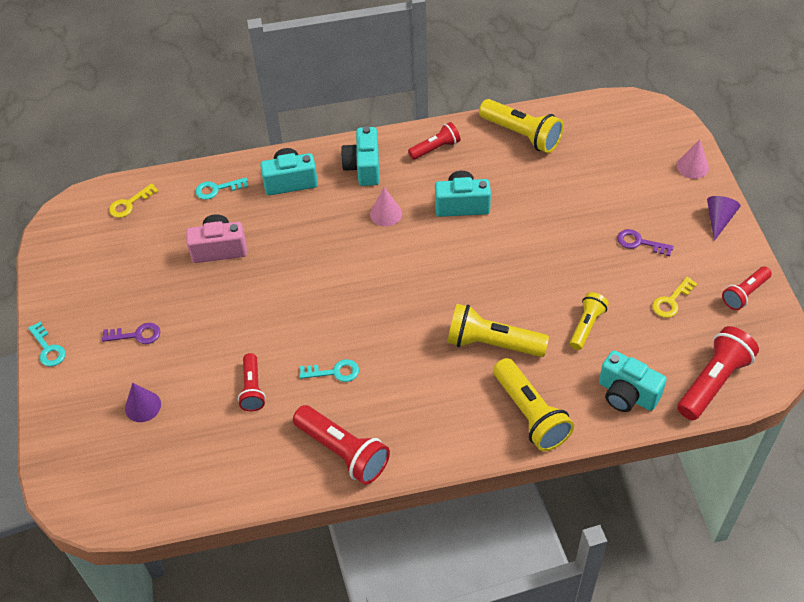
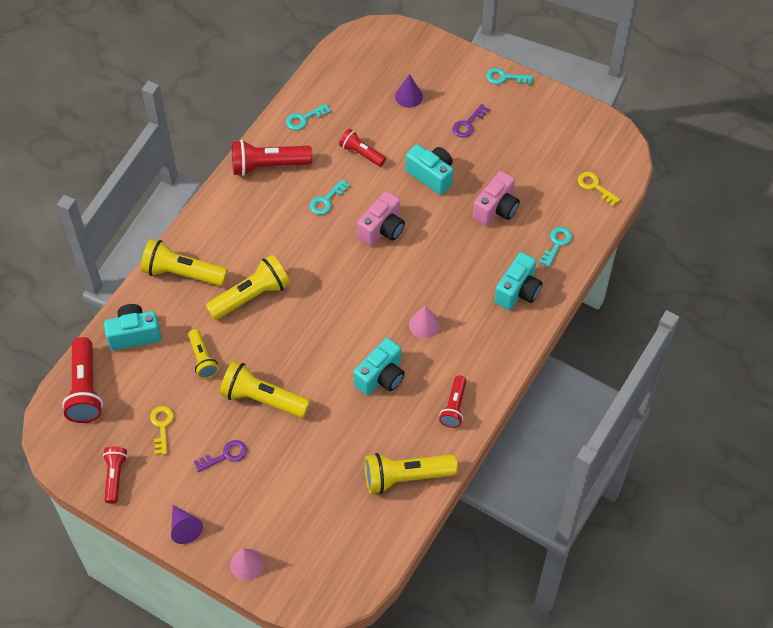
camera: 130 degrees right, 5 degrees up
(129, 204) = (595, 187): yellow key -> yellow key turned 45 degrees counterclockwise
(255, 471) = (304, 119): none -> turquoise key
(322, 308) = (382, 229): none -> pink camera
(363, 167) = (484, 346): turquoise camera -> turquoise camera (431, 175)
(568, 259) = (262, 399): none -> yellow flashlight

